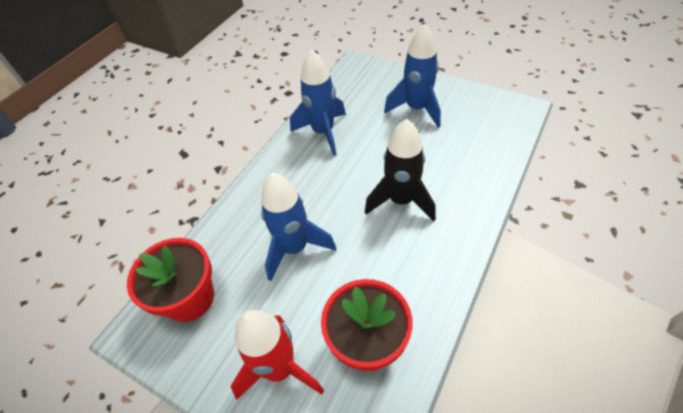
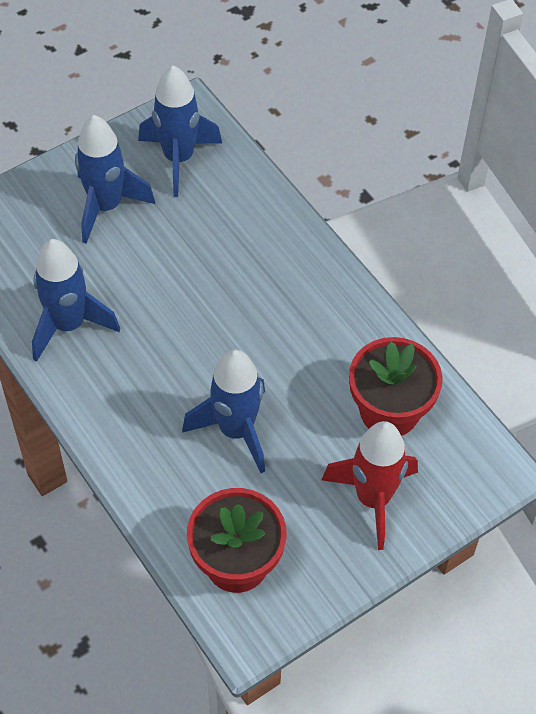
camera: 70 degrees left, 5 degrees up
(401, 201) = (240, 298): black rocket -> none
(481, 122) = (178, 159): none -> blue rocket

